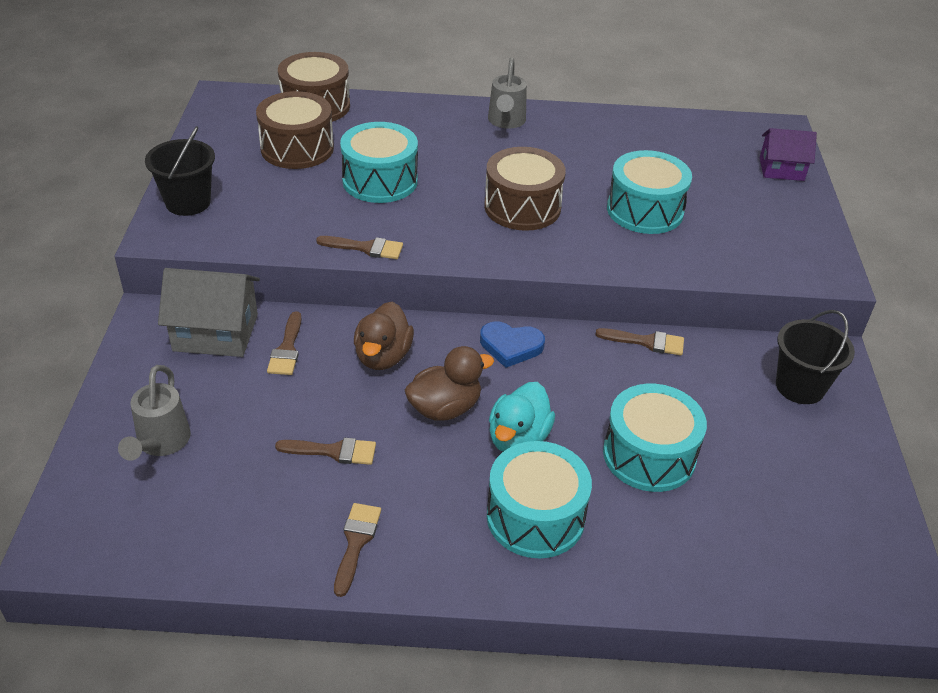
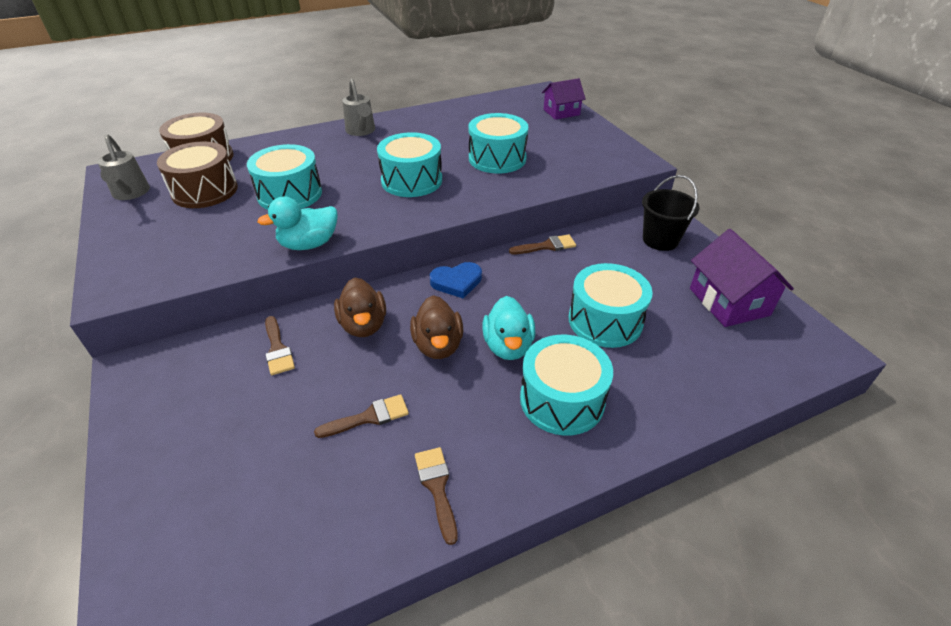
camera: 25 degrees left, 0 degrees up
(160, 444) = (200, 480): grey watering can -> grey watering can (130, 194)
(188, 202) = (125, 258): black bucket -> none
(215, 333) = (203, 359): grey house -> none
(366, 248) = (309, 244): brown brush -> turquoise duck
(445, 408) = (438, 345): brown duck -> brown duck turned 135 degrees clockwise
(522, 207) = (411, 180): brown drum -> turquoise drum
(824, 495) = (729, 302): none -> purple house

